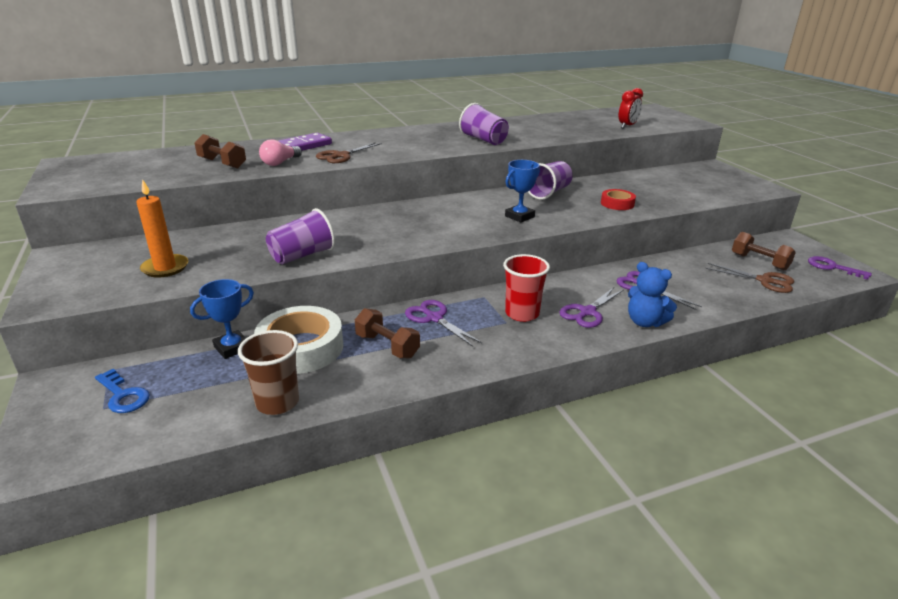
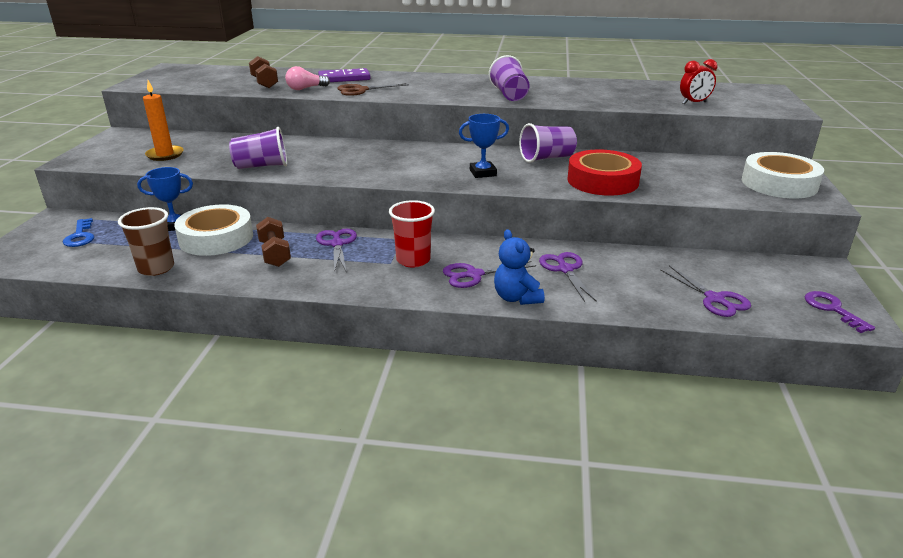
camera: 30 degrees right, 0 degrees up
(617, 203) = (602, 181): red tape -> red tape, size x1.90
(726, 181) = (779, 183): none -> white tape
(759, 262) = (740, 280): brown dumbbell -> none
(764, 281) = (714, 299): brown scissors -> purple scissors

